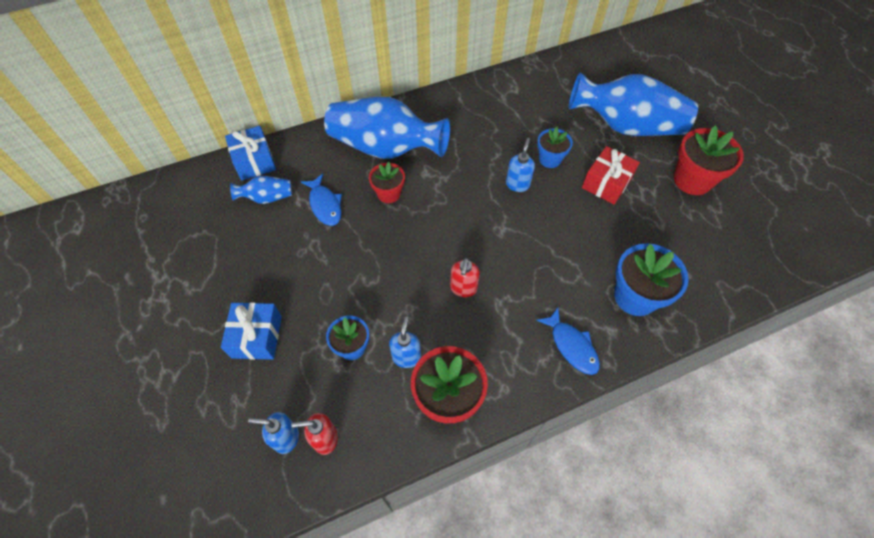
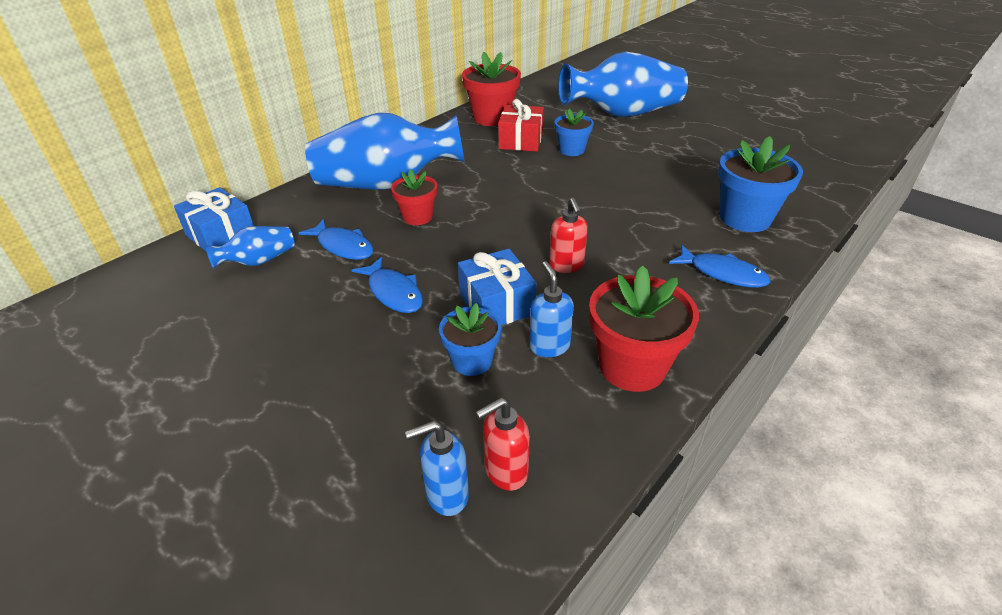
camera: 25 degrees left, 20 degrees down
(257, 337) = (327, 398): blue gift -> blue gift (497, 304)
(335, 264) = (393, 292): none -> blue fish
(517, 184) = (555, 174): blue soap dispenser -> none
(606, 183) = (641, 152): red gift -> red gift (521, 141)
(692, 180) = (714, 131): red flower pot -> red flower pot (492, 118)

